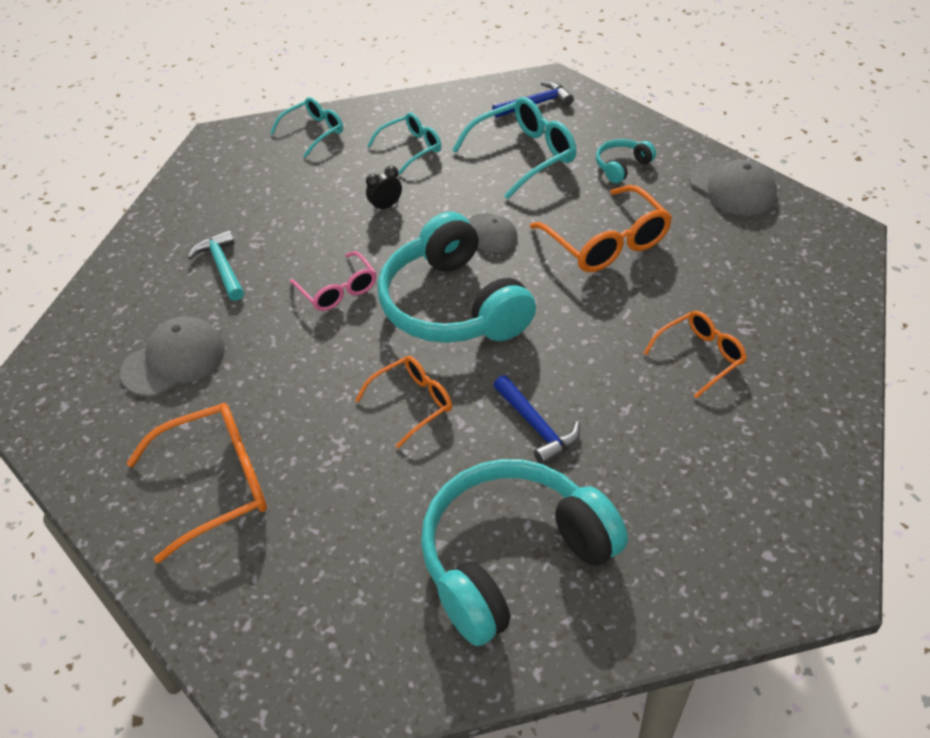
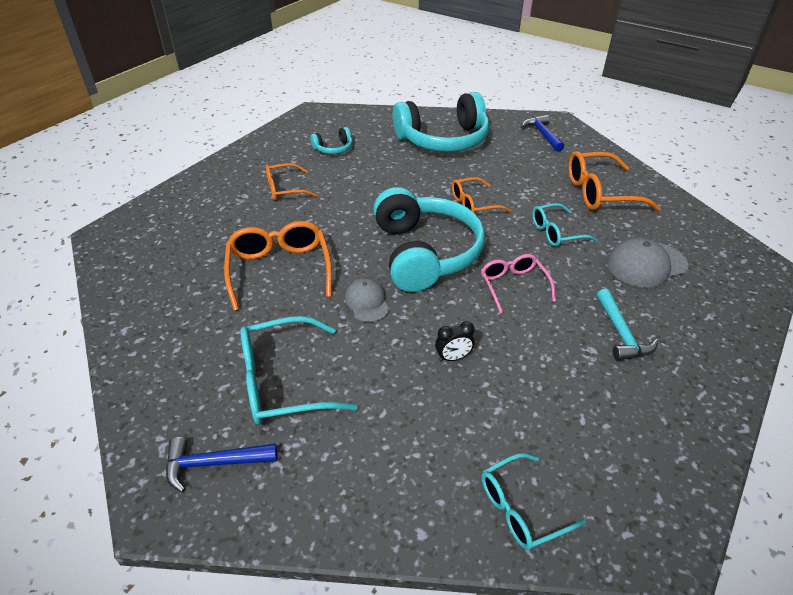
camera: 165 degrees left, 5 degrees down
(411, 148) = (401, 433): turquoise glasses -> turquoise glasses (556, 232)
(536, 426) = (404, 179): blue hammer -> blue hammer (543, 134)
(622, 166) = (202, 338): turquoise headphones -> turquoise headphones (333, 148)
(732, 187) = (135, 289): grey cap -> none

